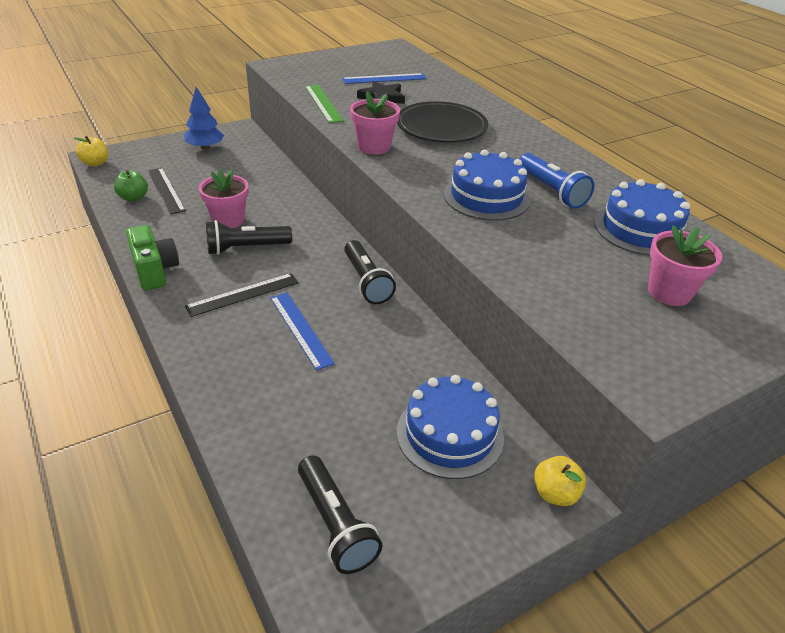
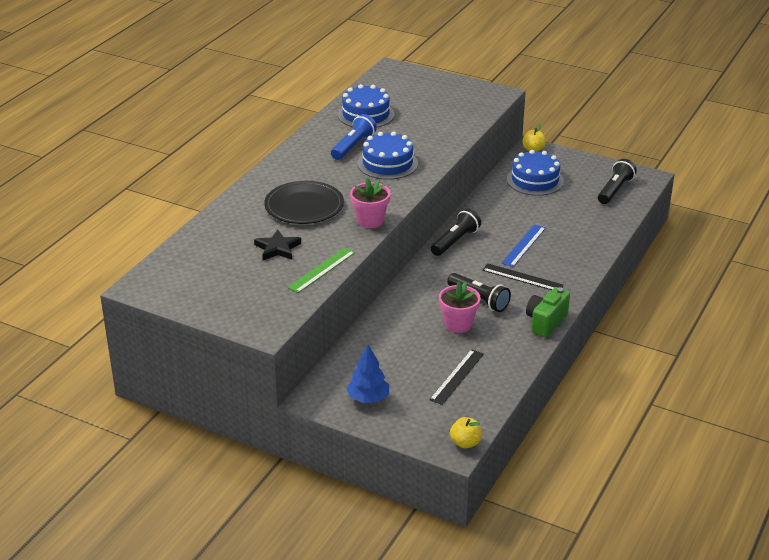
camera: 120 degrees left, 5 degrees down
(133, 198) = (486, 385): green apple -> none
(384, 79) = (233, 262): blue ruler -> none
(669, 292) = (419, 99): pink flower pot -> none

